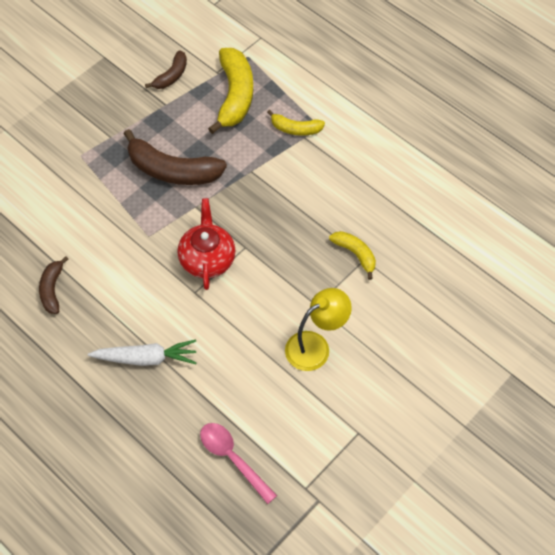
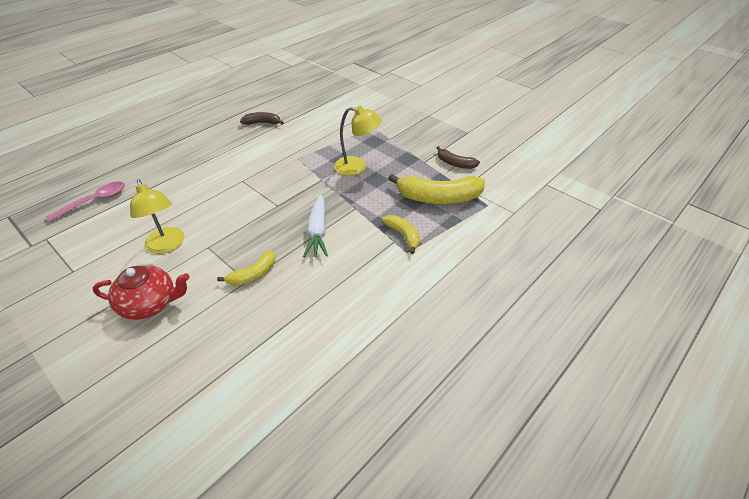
camera: 90 degrees right, 15 degrees down
(146, 358) = (195, 161): white carrot -> white carrot (317, 231)
(172, 170) = (357, 167): brown banana -> yellow lamp
(207, 259) = (270, 186): red teapot -> red teapot (150, 304)
(295, 129) = (403, 235): yellow banana -> yellow banana turned 135 degrees clockwise

